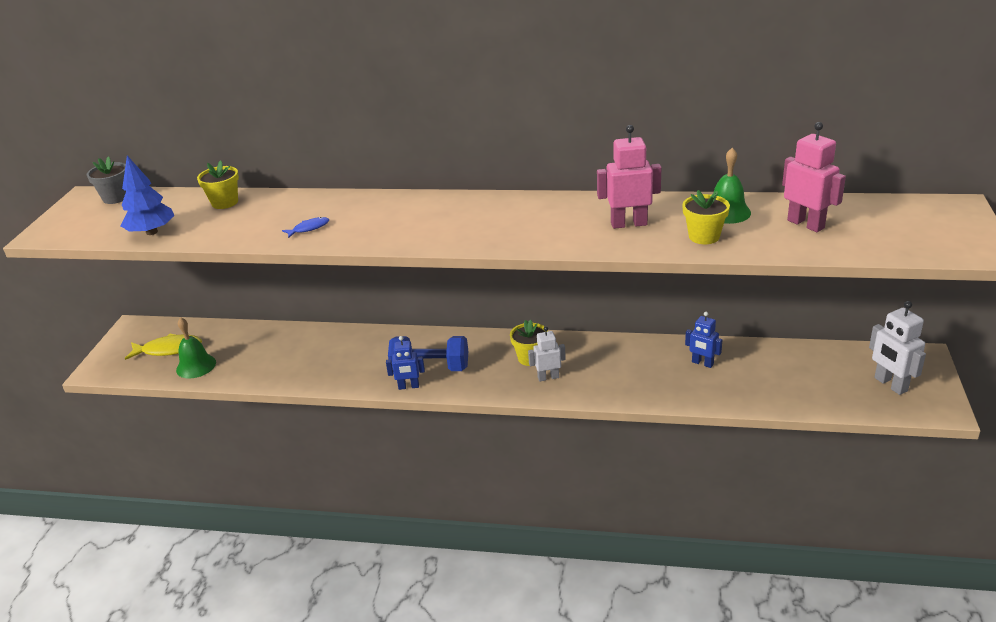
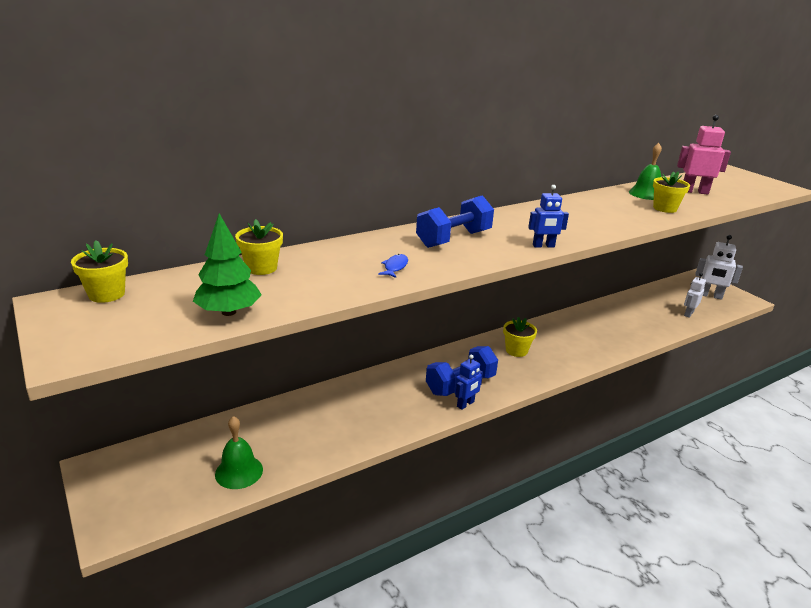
camera: 45 degrees left, 5 degrees down
(116, 198) = (106, 294): grey flower pot -> yellow flower pot
(152, 232) = (229, 312): blue tree -> green tree
(169, 349) = (181, 470): yellow fish -> none
(403, 215) = (454, 239): none -> blue dumbbell
(548, 377) = (547, 358): white robot -> white robot (688, 314)
(628, 224) = (612, 211): pink robot -> none
(702, 363) = (615, 316): blue robot -> blue robot (543, 246)

